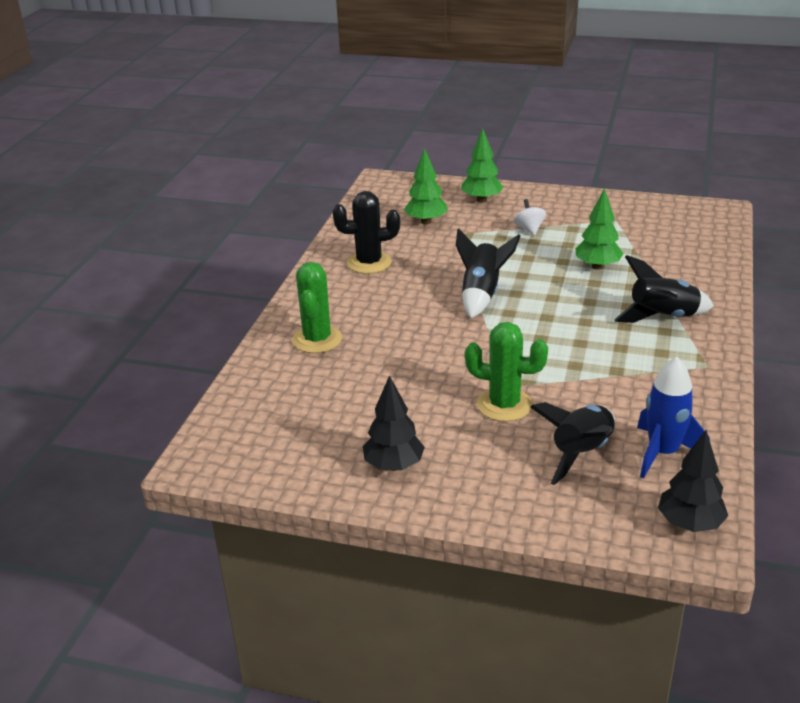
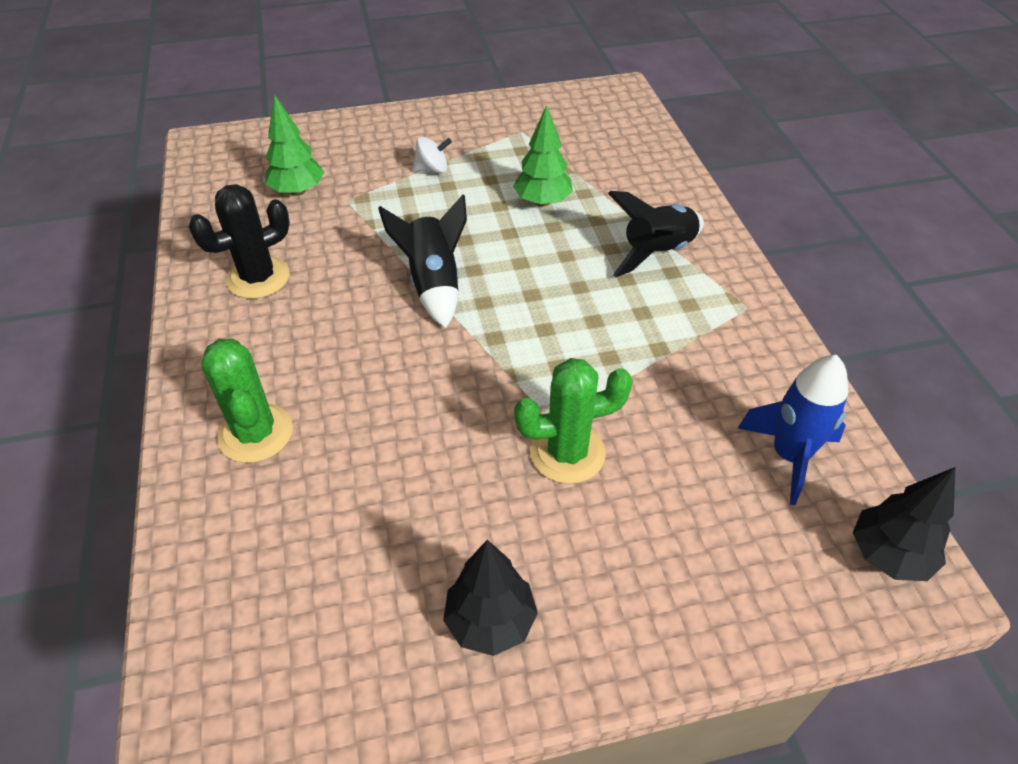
camera: 30 degrees left, 15 degrees up
(481, 200) = (349, 141): green tree -> none
(529, 229) = (432, 169): white spinning top -> white spinning top turned 120 degrees clockwise
(581, 453) = (704, 495): black rocket -> none

